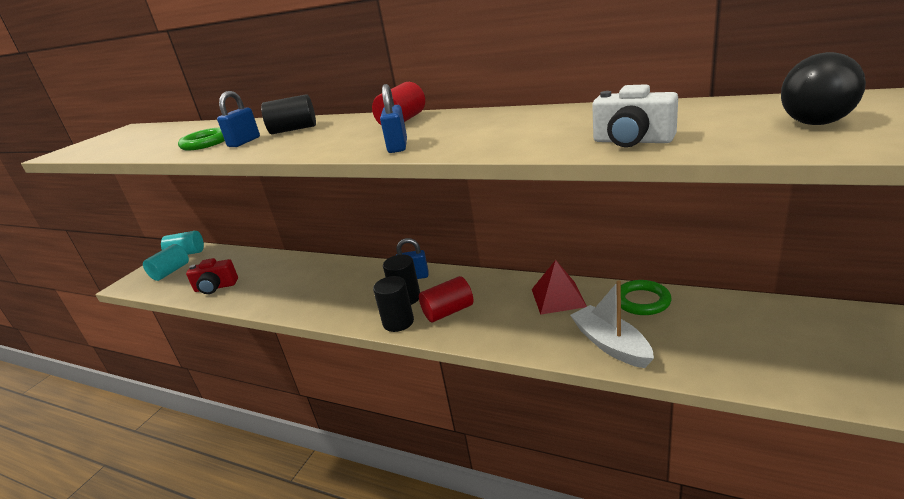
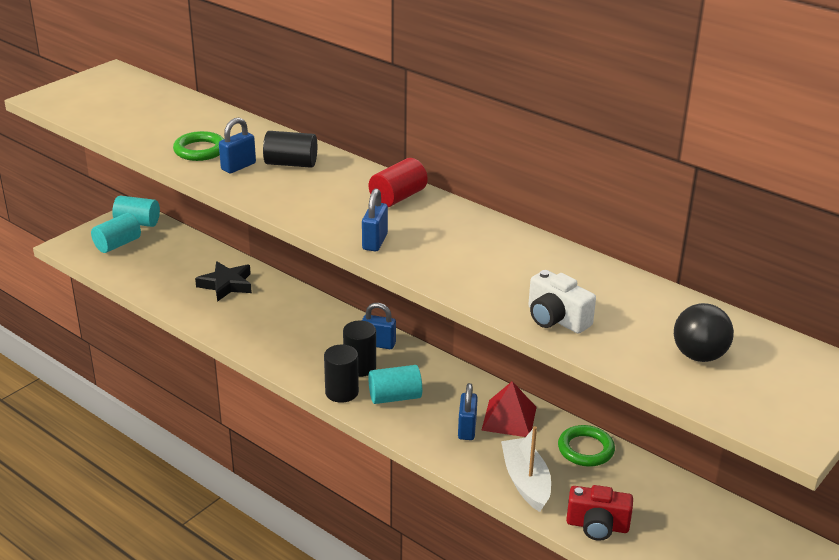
camera: 10 degrees right, 5 degrees up
(215, 287) = (165, 284): red camera -> red camera (597, 526)
(269, 273) = (226, 285): none -> black star
(448, 311) = (395, 397): red cylinder -> turquoise cylinder
(527, 317) = (467, 429): none -> blue padlock

